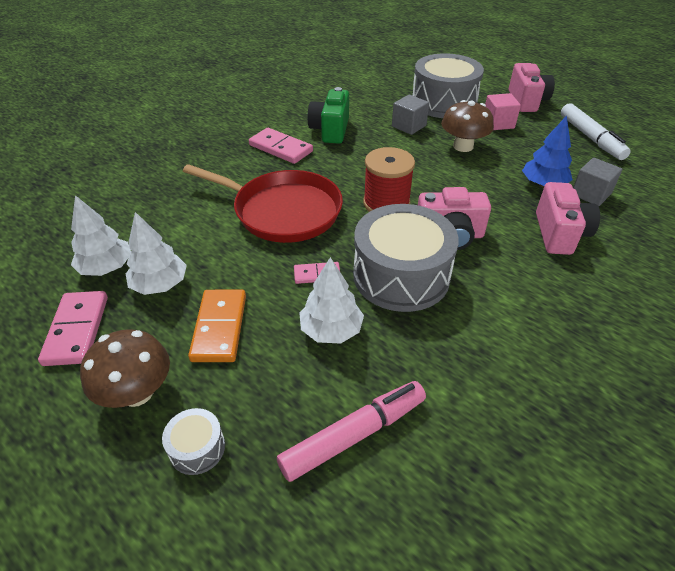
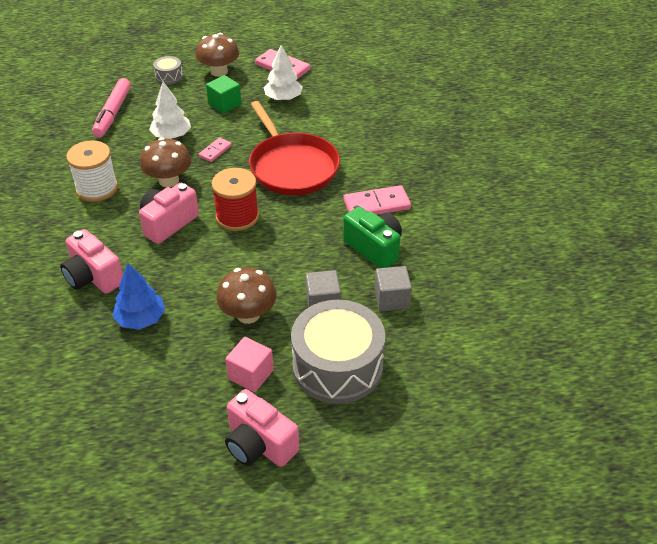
camera: 130 degrees right, 0 degrees up
(106, 268) = (322, 87): white tree -> none
(219, 327) = (224, 104): orange domino -> green cube
(282, 211) = (292, 167): red pan -> red pan turned 90 degrees counterclockwise
(401, 275) = (169, 180): grey drum -> brown mushroom
(484, 321) = (97, 188): none -> white spool
(590, 138) = (141, 425): white marker -> none
(590, 194) = (94, 337): grey cube -> grey cube (391, 299)

